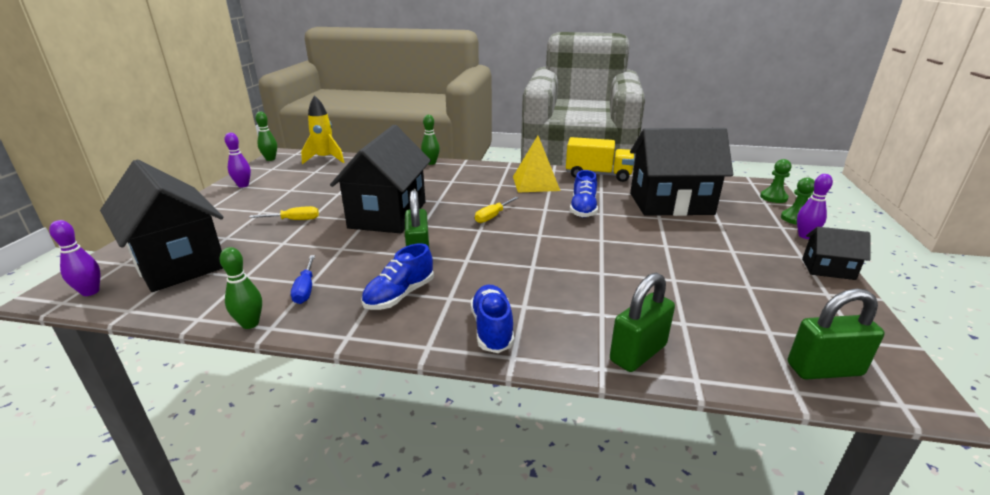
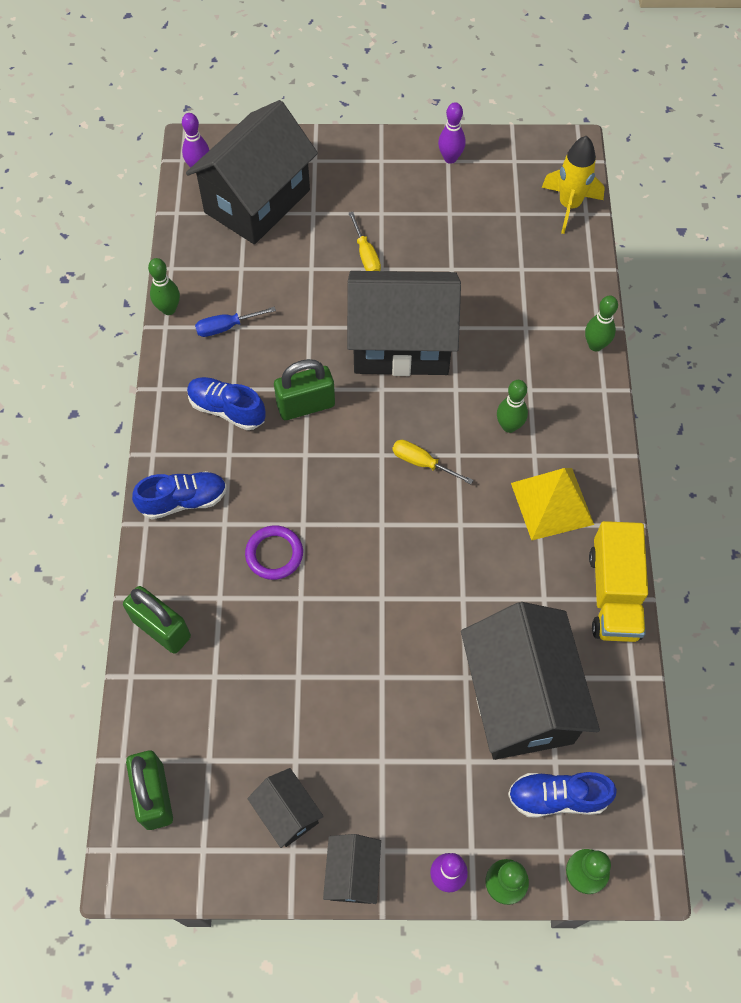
camera: 80 degrees right, 35 degrees up
(270, 159) = (549, 142): green bowling pin -> green bowling pin (509, 426)
(559, 281) = (274, 554): none -> purple ring
(583, 209) = (471, 574): blue shoe -> blue shoe (557, 797)
(796, 293) = (287, 813): none -> black house

